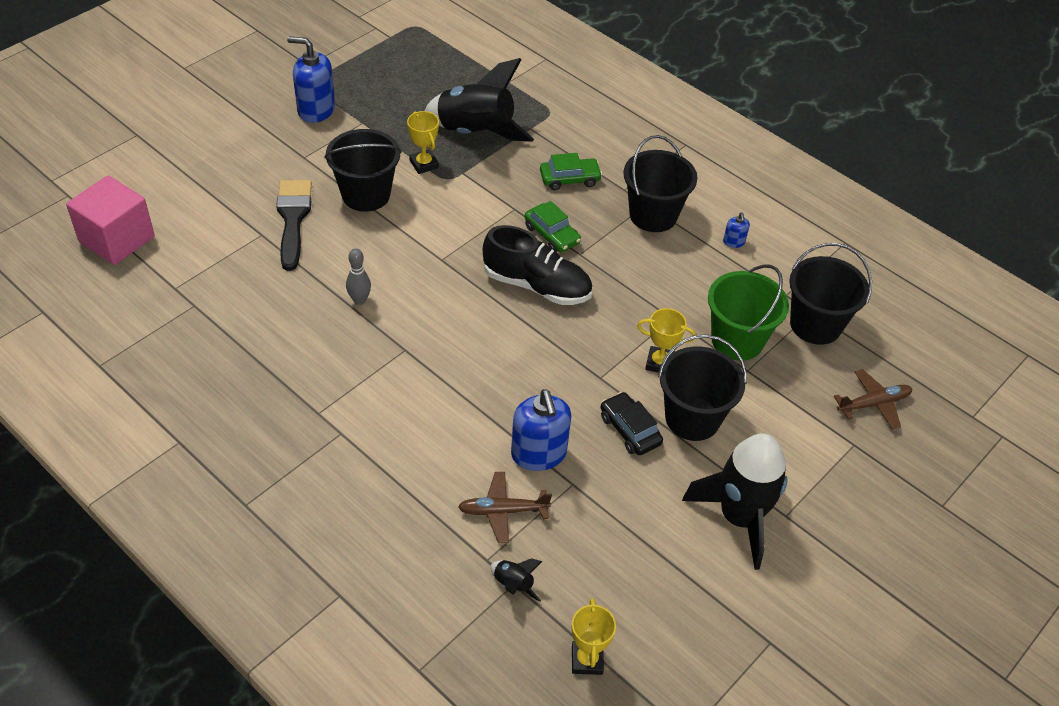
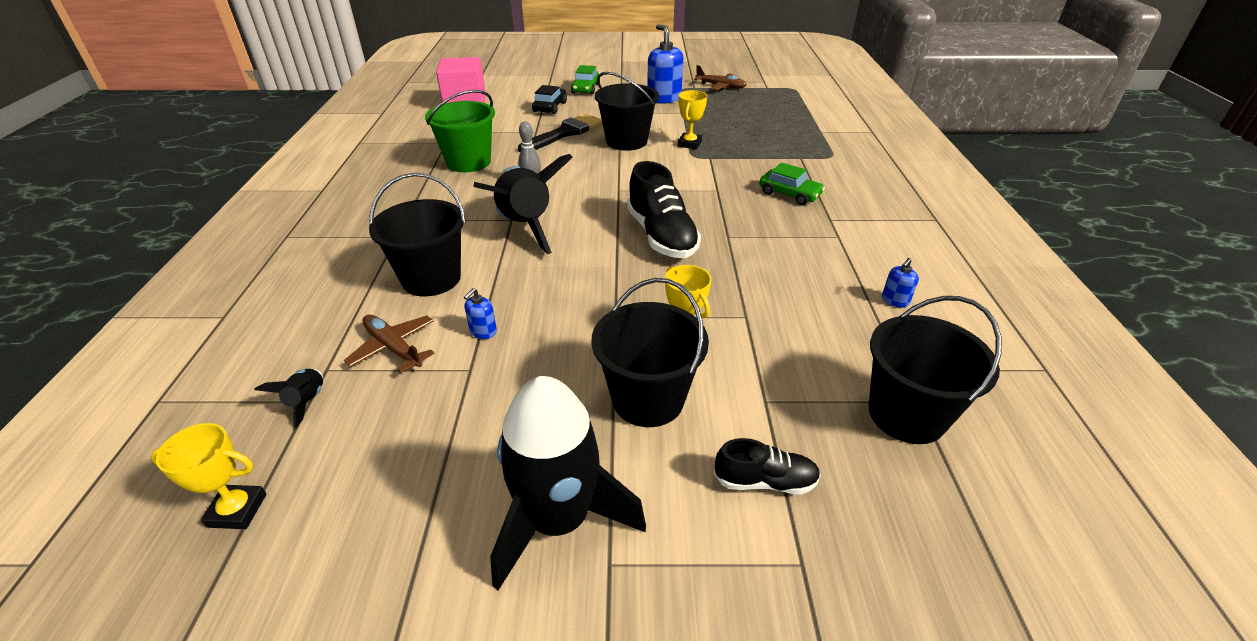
camera: 50 degrees right, 10 degrees down
(475, 133) = (753, 144): black rocket -> black rocket (524, 226)
(539, 453) = (483, 331): blue soap dispenser -> blue soap dispenser, size x0.46
(552, 234) = (723, 215): green car -> green car (585, 88)
(587, 660) = (237, 510): yellow trophy -> yellow trophy turned 45 degrees clockwise
(629, 430) = (578, 367): black car -> black car (550, 107)
(653, 215) = (834, 245): black bucket -> black bucket (431, 278)
(737, 340) = (789, 371): green bucket -> green bucket (468, 162)
(798, 417) = (765, 481): none -> black shoe
(873, 404) = (888, 542): brown plane -> brown plane (720, 86)

